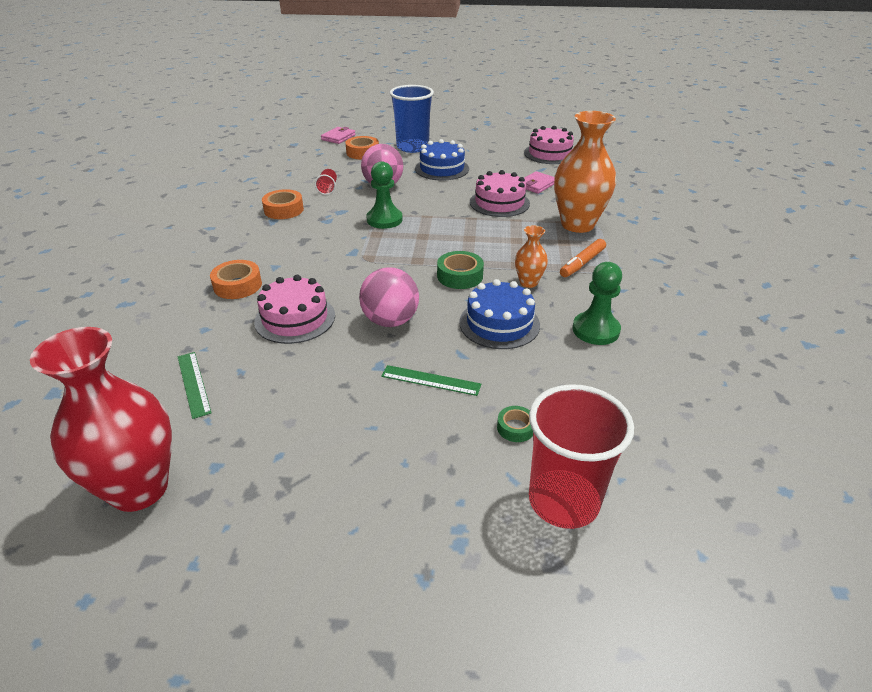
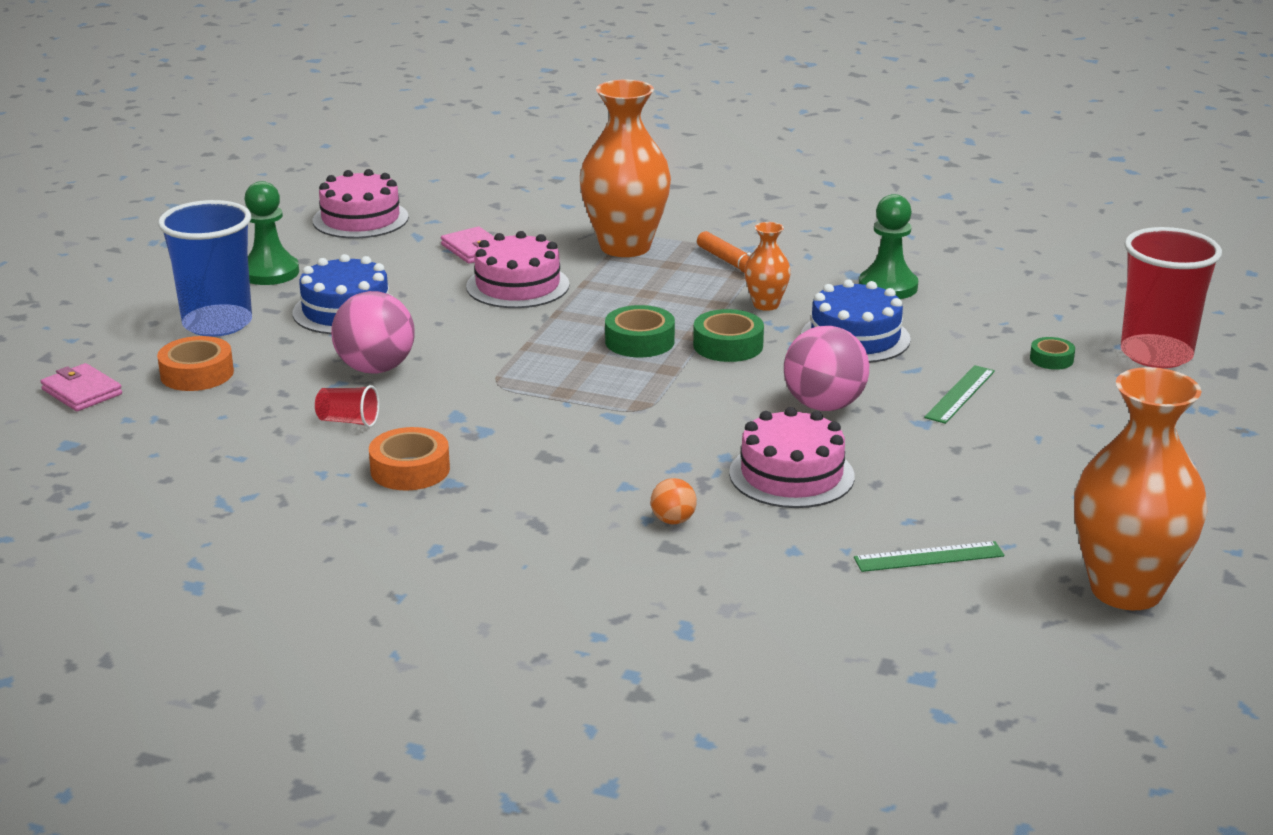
camera: 75 degrees left, 10 degrees down
(139, 489) = (1126, 590): red vase -> orange vase
(237, 285) = (673, 520): orange tape -> orange ball
(384, 220) = (515, 381): green pawn -> green pawn (270, 272)
(450, 247) = (639, 341): none -> green tape

